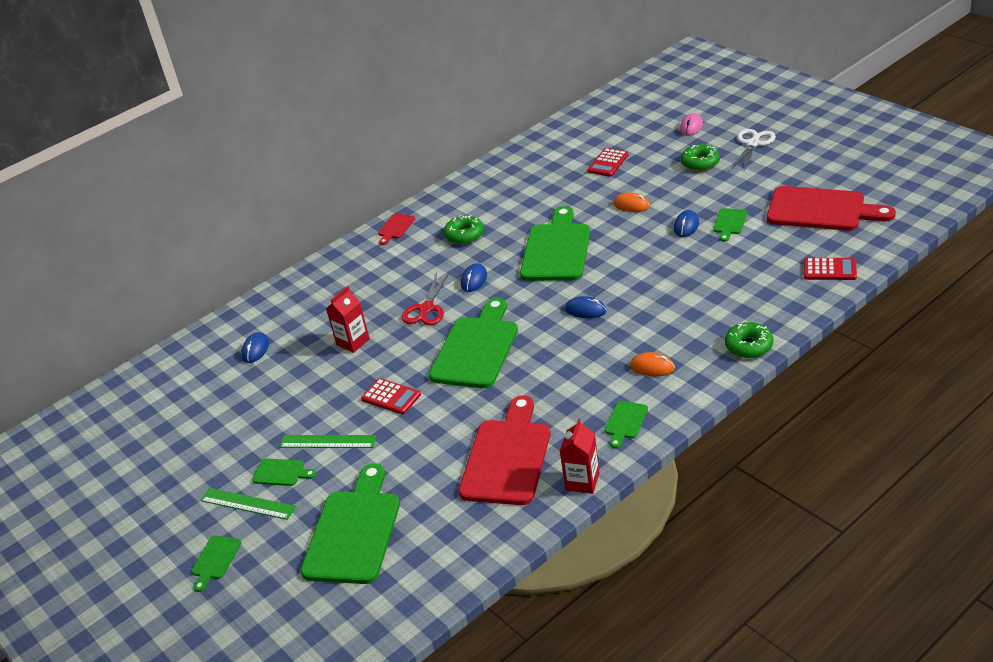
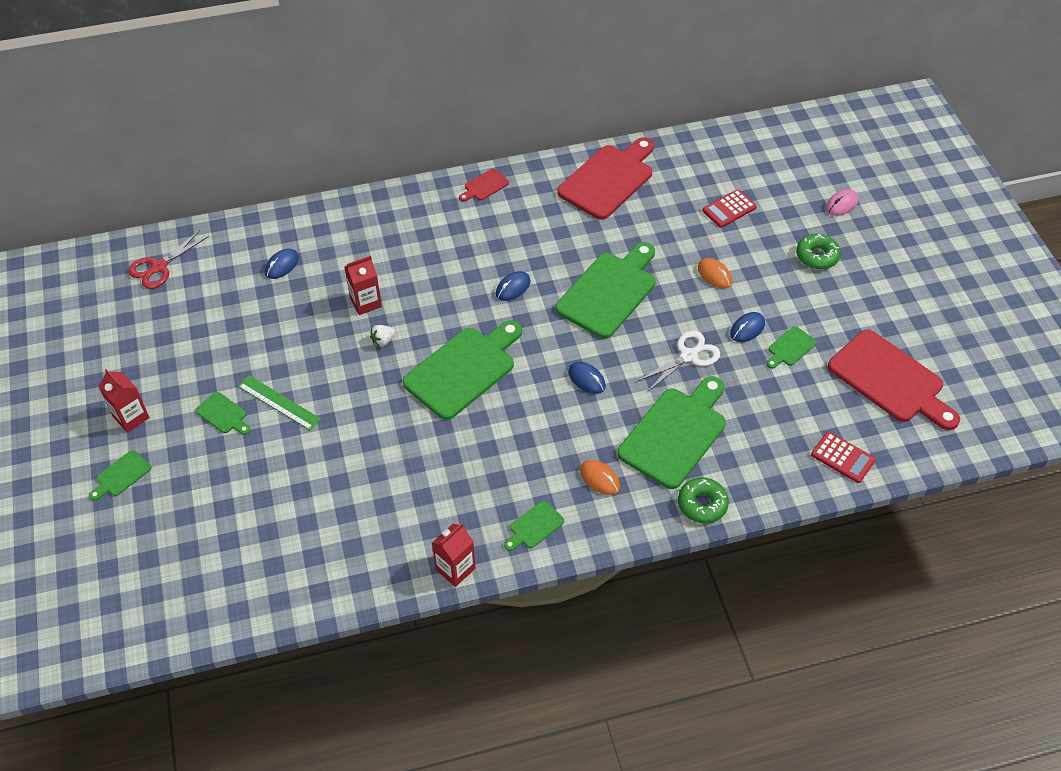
camera: 20 degrees right, 15 degrees up
(192, 514) = (131, 417): none -> red carton
(247, 504) = (178, 431): green ruler -> none
(354, 531) = (242, 510): green cutting board -> green cutting board (675, 434)
(389, 360) = (383, 341): none -> white strawberry
(391, 397) = (359, 383): red calculator -> none
(426, 309) = (450, 299): red scissors -> red scissors (158, 267)
(464, 235) = (539, 228): green donut -> none
(507, 457) = (411, 506): red cutting board -> red cutting board (608, 179)
(753, 143) = (886, 259): white scissors -> white scissors (689, 355)

